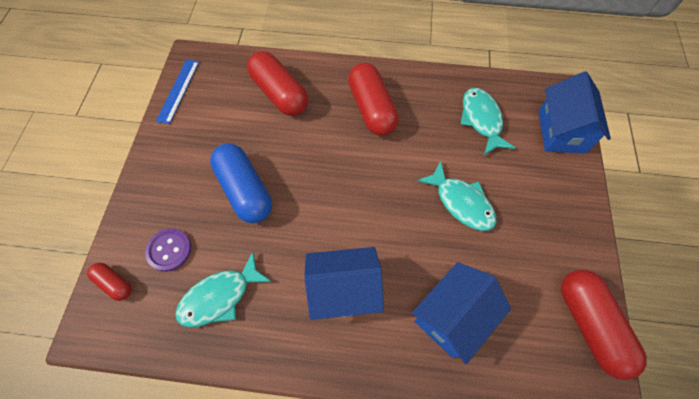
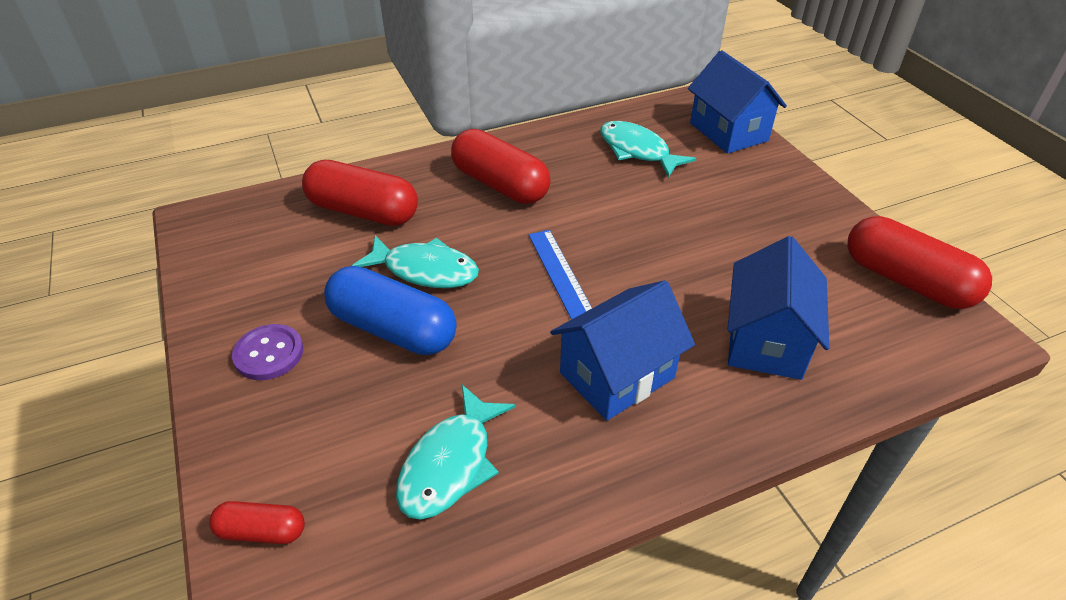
camera: 30 degrees left, 20 degrees down
(169, 250) = (327, 446): purple button -> purple button (269, 354)
(178, 90) = (203, 260): blue ruler -> blue ruler (560, 273)
(461, 202) = (680, 231): turquoise fish -> turquoise fish (425, 270)

